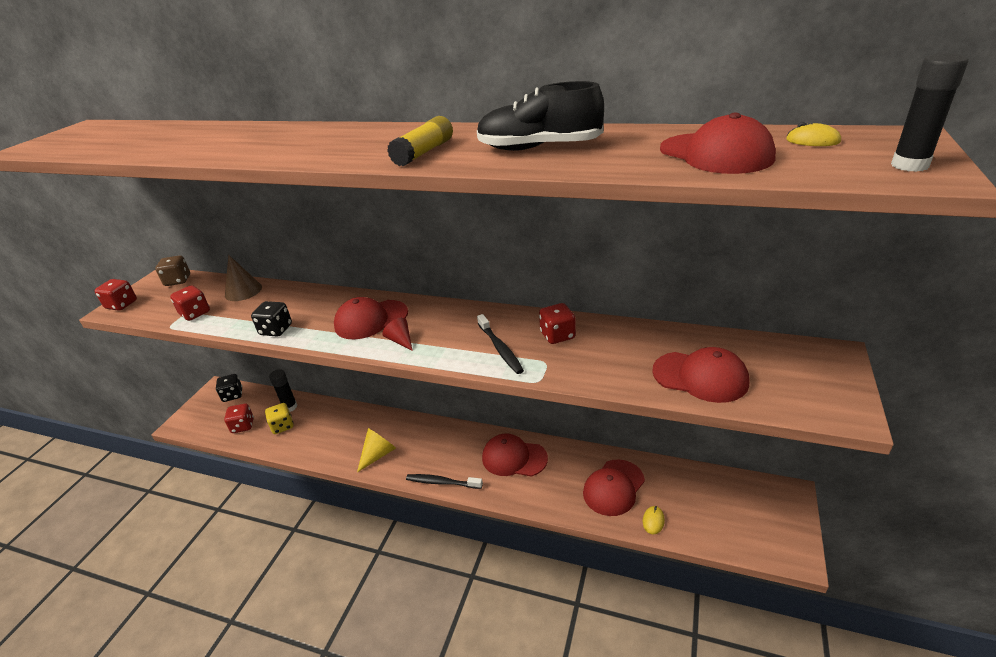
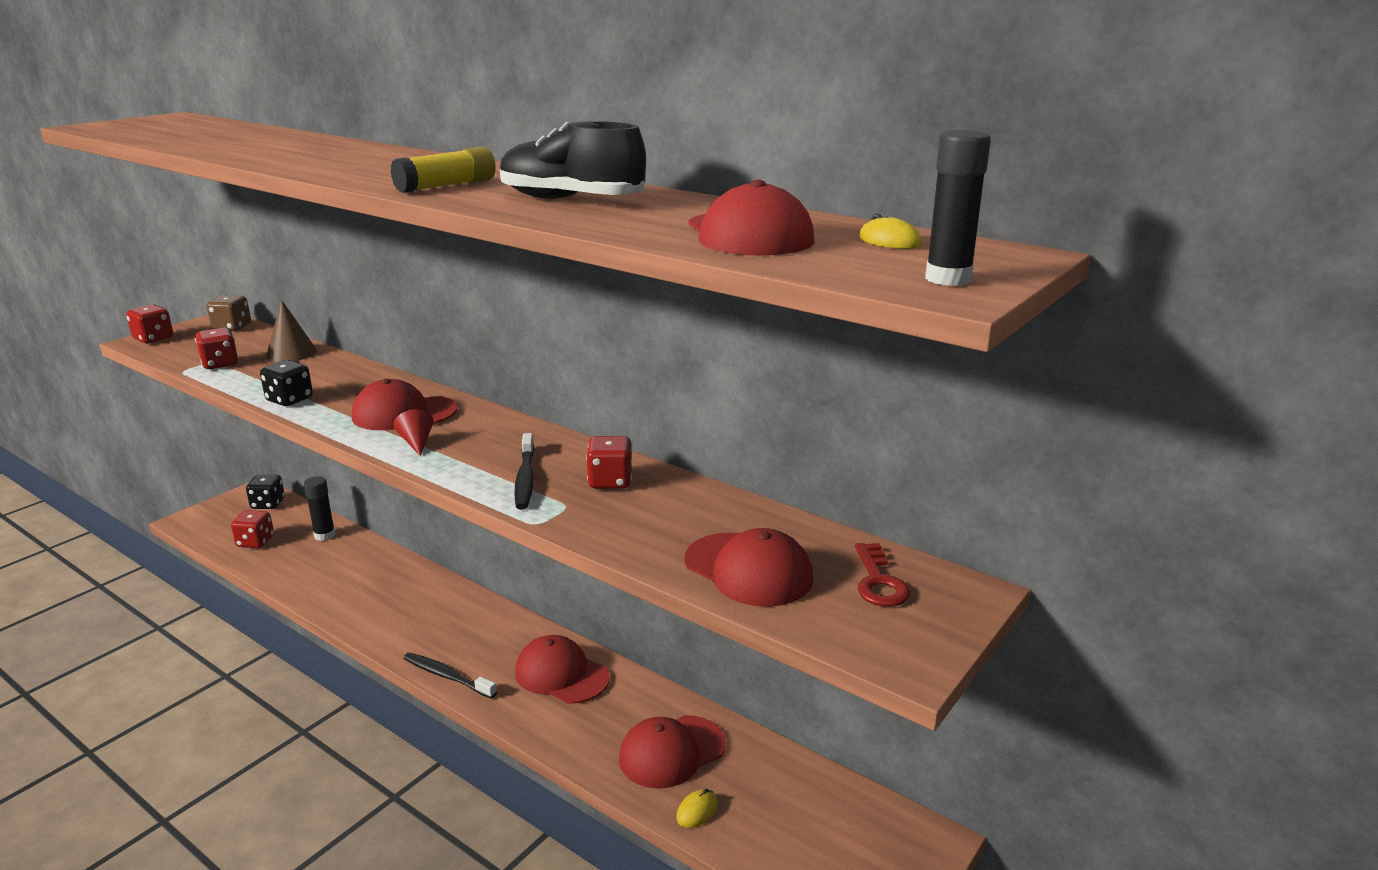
camera: 15 degrees right, 10 degrees down
(282, 426) = (300, 555): yellow dice -> none
(378, 454) = (391, 620): yellow cone -> none
(781, 362) = (878, 581): none -> red key

